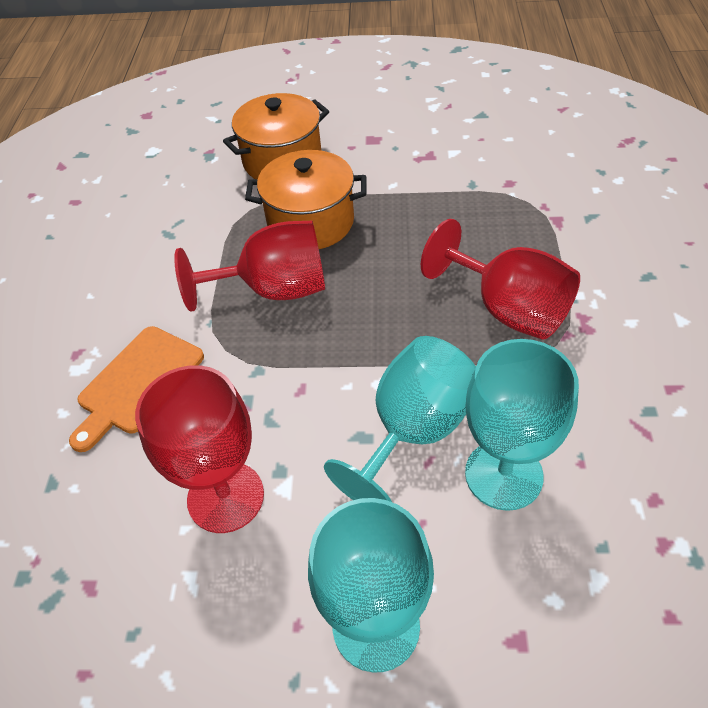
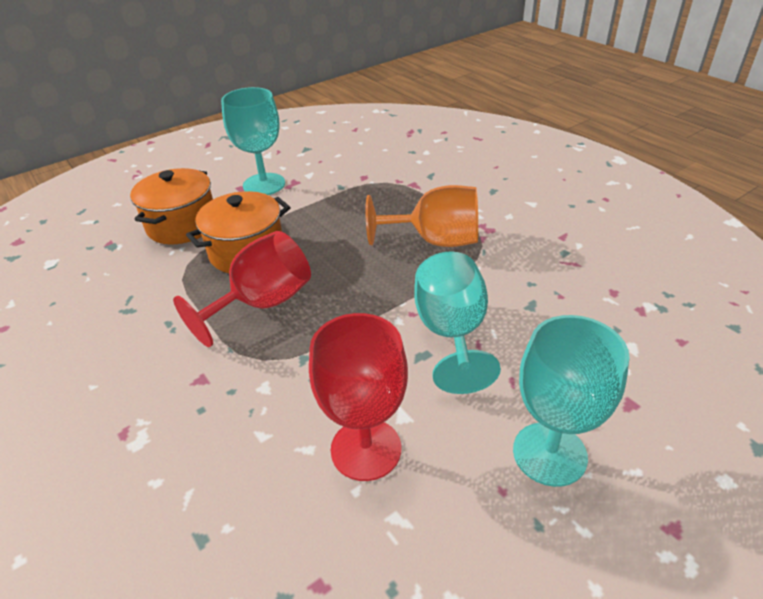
camera: 40 degrees left, 10 degrees down
(137, 383) = (208, 421): orange cutting board -> none
(503, 475) = (528, 325): turquoise goblet -> turquoise goblet (264, 184)
(508, 309) = (435, 241): red goblet -> orange goblet

